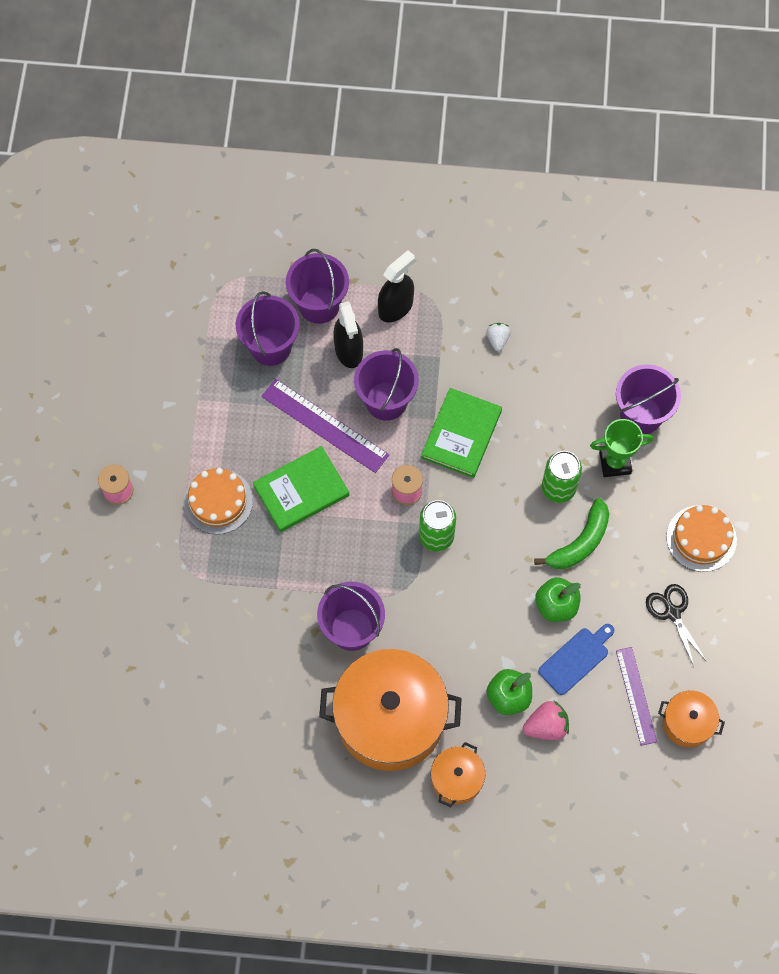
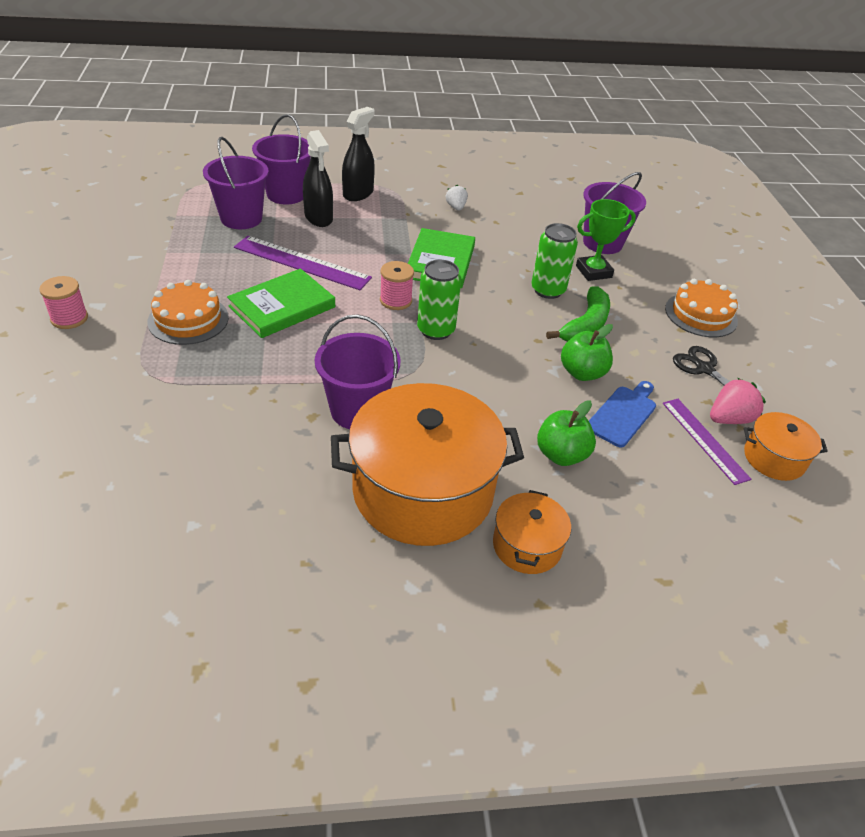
camera: 15 degrees left, 25 degrees down
(386, 401) = (361, 245): purple bucket -> none
(546, 726) = (617, 478): pink strawberry -> pink strawberry (729, 419)

